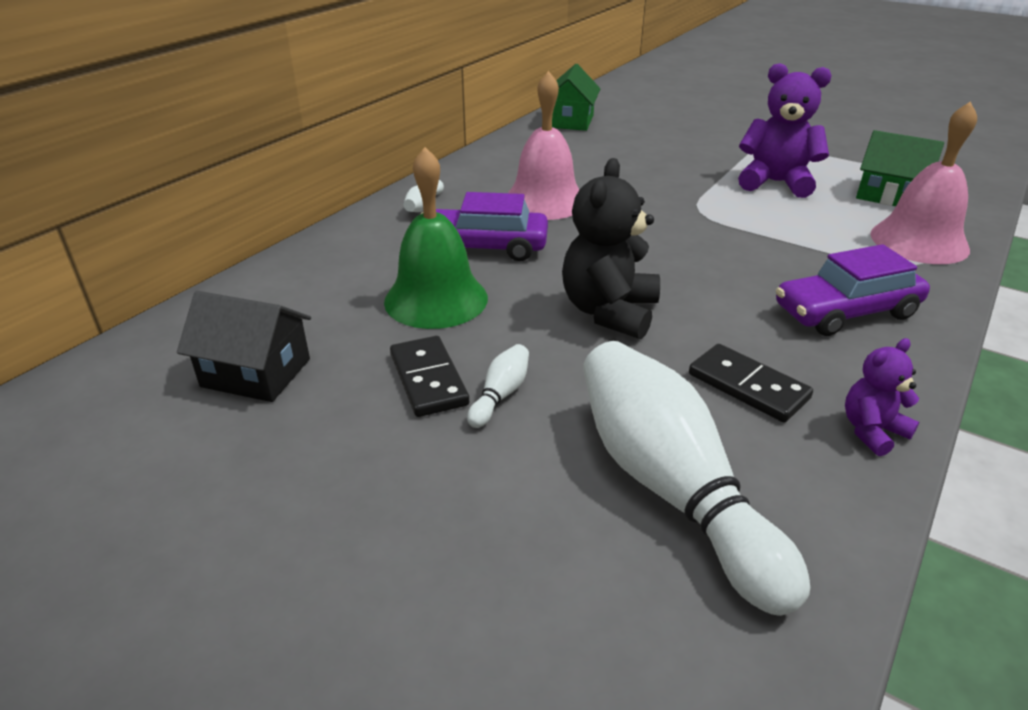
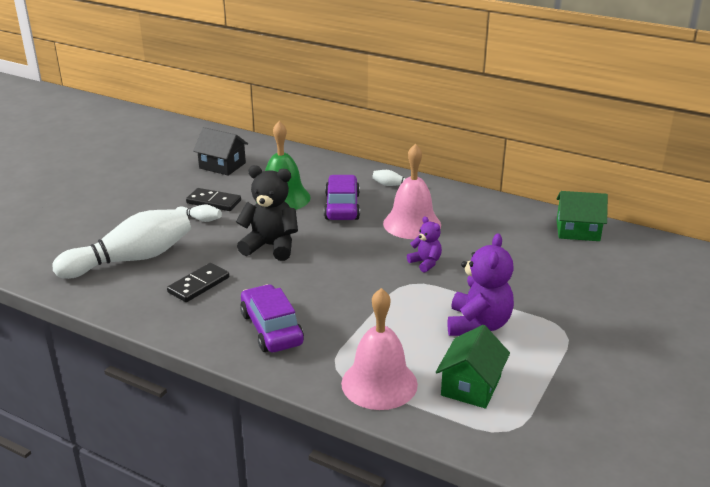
camera: 85 degrees right, 5 degrees down
(256, 373) = (222, 165): black house -> black house turned 75 degrees counterclockwise
(428, 379) = (214, 202): black domino -> black domino turned 45 degrees clockwise
(872, 431) = (157, 318): purple teddy bear -> purple teddy bear (425, 263)

